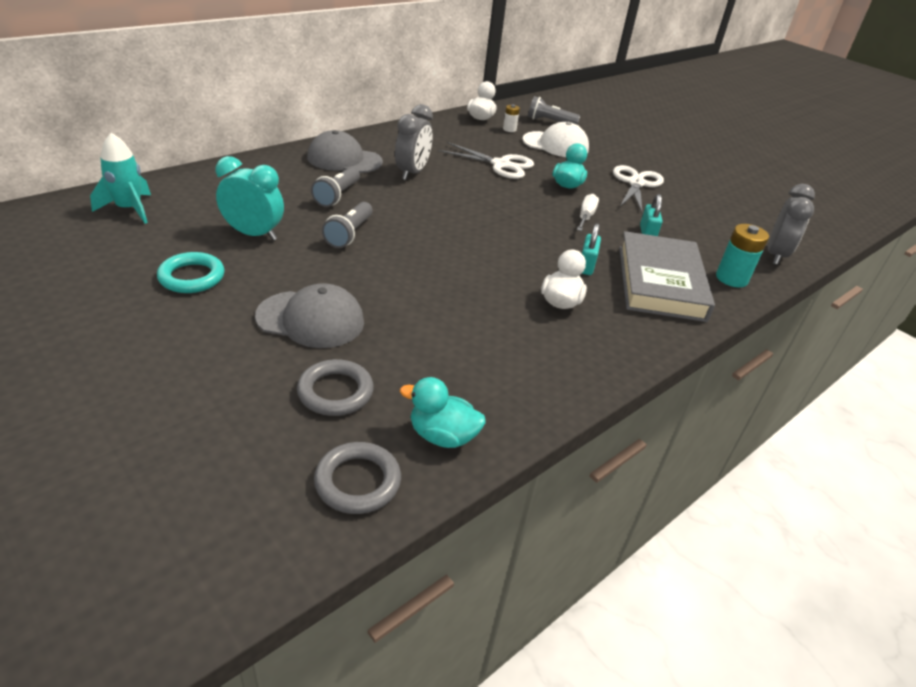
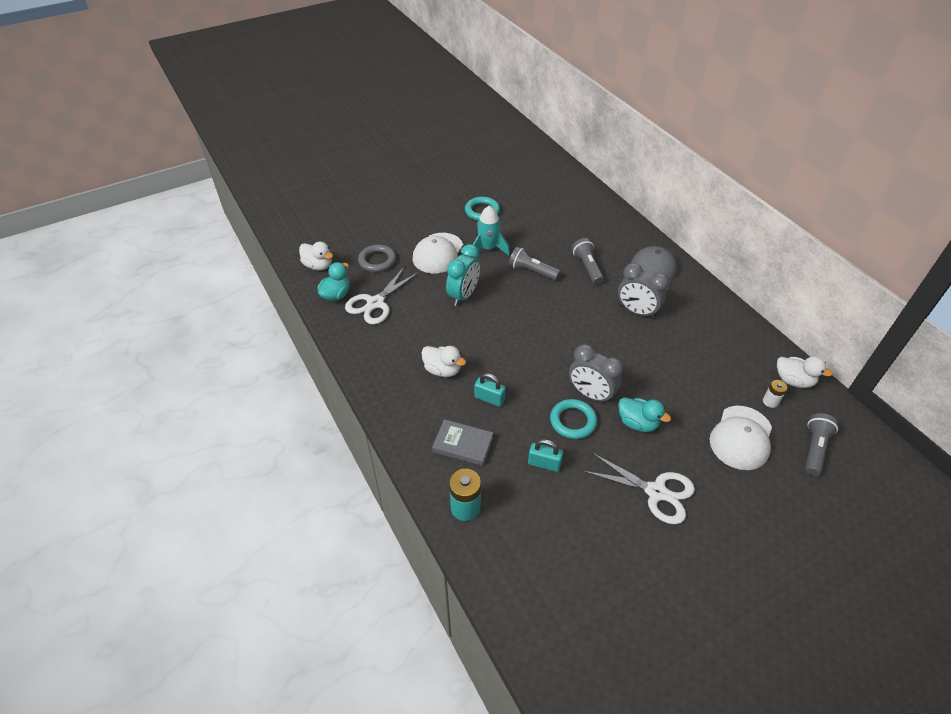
camera: 105 degrees right, 10 degrees up
(129, 209) = (555, 184): turquoise rocket -> turquoise rocket (488, 249)
(253, 234) = (529, 231): turquoise clock -> turquoise clock (463, 295)
(311, 319) = (438, 253): grey cap -> white cap
(337, 196) = (587, 267): grey flashlight -> grey flashlight turned 45 degrees clockwise
(358, 482) = (318, 266): grey ring -> white duck
(501, 165) = (671, 377): white scissors -> white scissors (375, 303)
(586, 216) = (573, 421): white screwdriver -> turquoise ring
(660, 282) = (463, 444): grey book -> grey book, size x0.54
(775, 255) = (506, 576): grey clock -> grey clock (591, 394)

